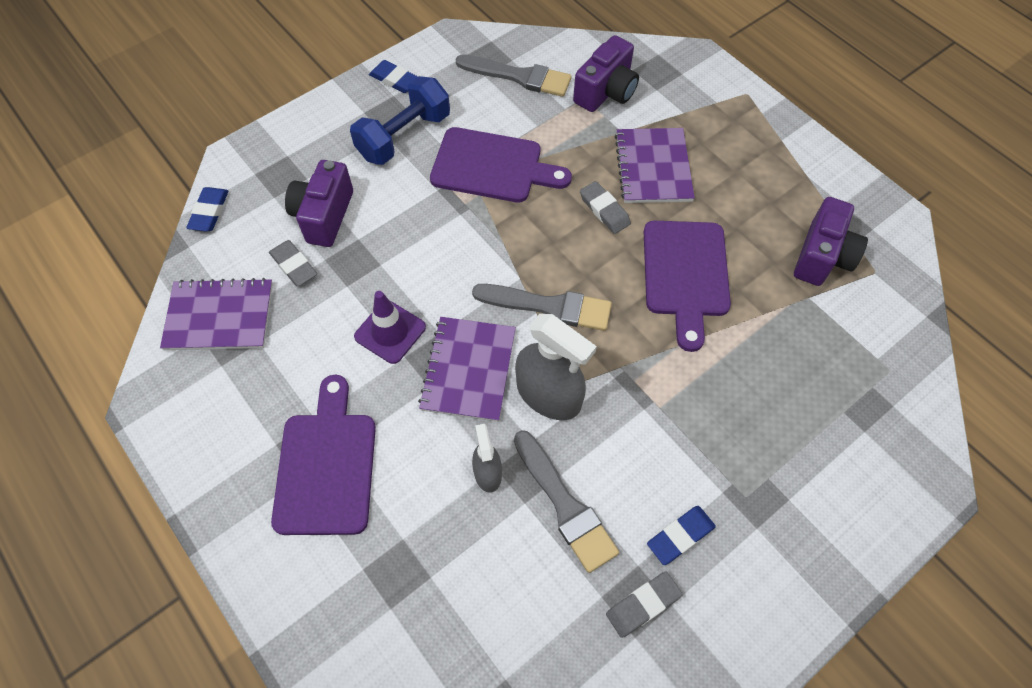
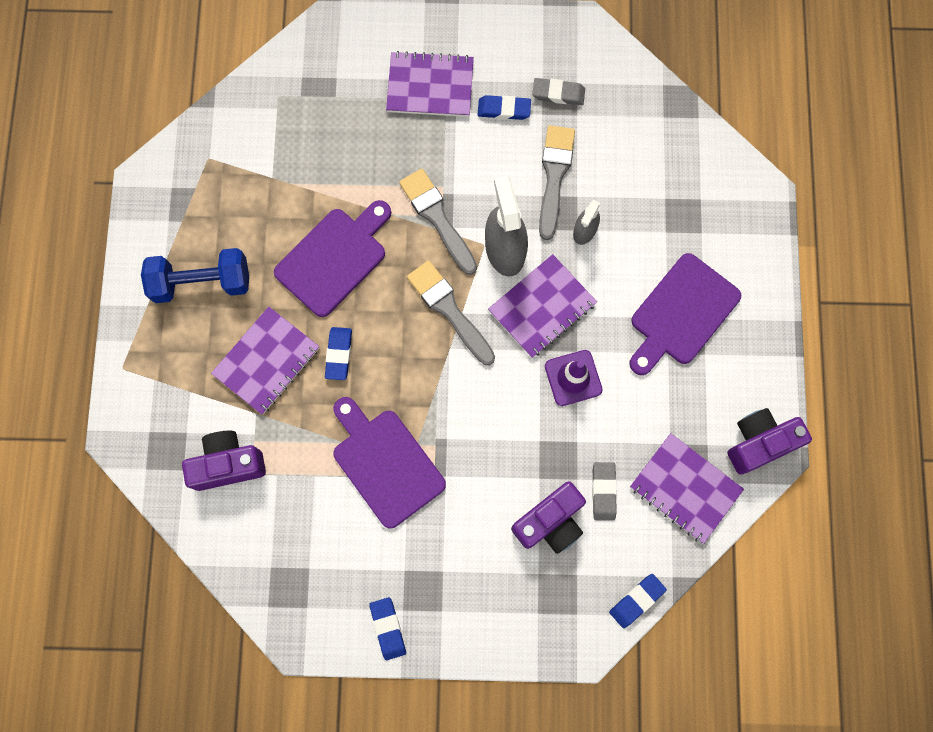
camera: 140 degrees left, 15 degrees up
(404, 136) = (429, 554): blue dumbbell -> blue dumbbell (202, 282)
(519, 76) = (282, 542): grey brush -> grey brush (437, 218)
(604, 210) = (339, 354): grey eraser -> blue eraser
(774, 498) = (430, 86): none -> purple notebook
(822, 257) = (229, 196): purple camera -> purple camera (759, 443)

